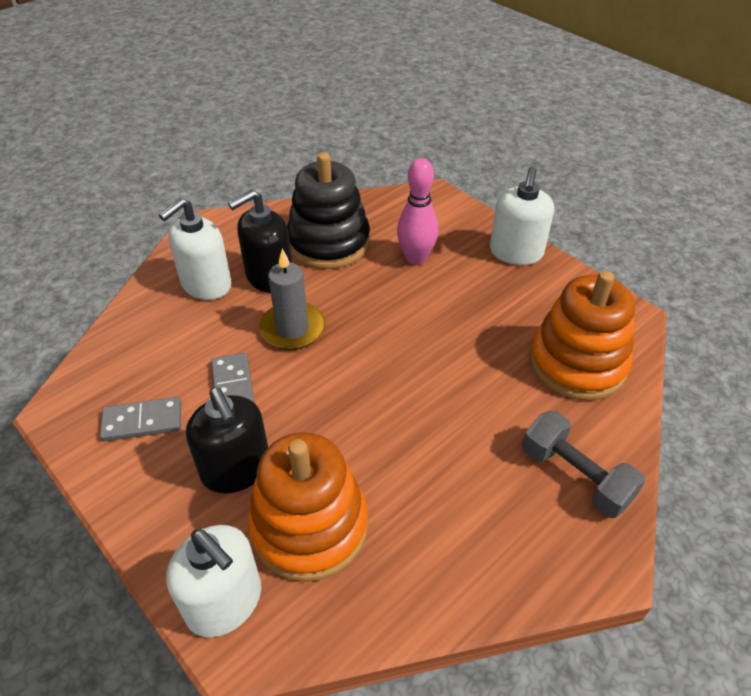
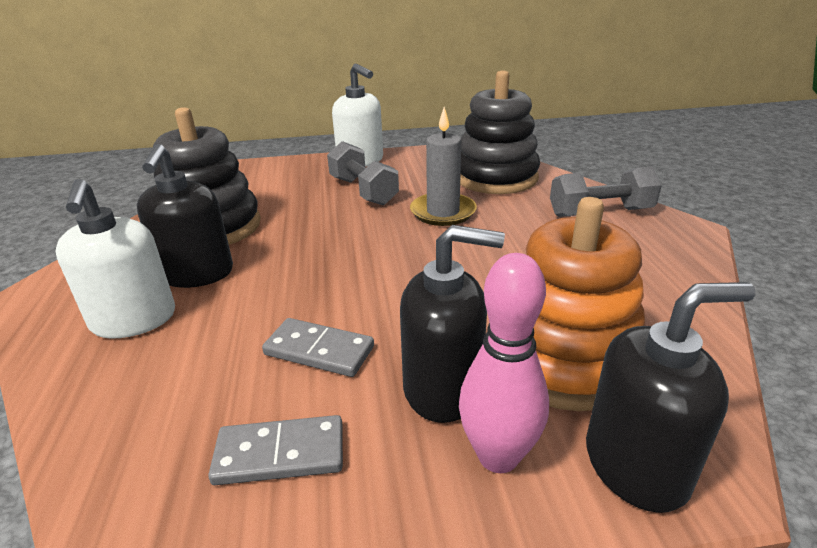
camera: 55 degrees left, 15 degrees down
(142, 421) = (280, 454): grey domino -> grey domino turned 60 degrees clockwise
(224, 602) = (636, 465): white soap dispenser -> black soap dispenser
(292, 329) = (290, 283): grey candle -> grey candle (443, 212)
(416, 258) = (302, 196): pink bowling pin -> pink bowling pin (498, 456)
(458, 288) = (363, 191): none -> grey dumbbell
(577, 363) = (495, 177): orange stacking toy -> black stacking toy

